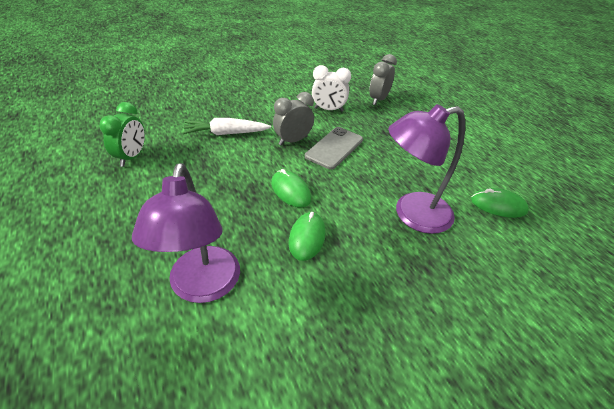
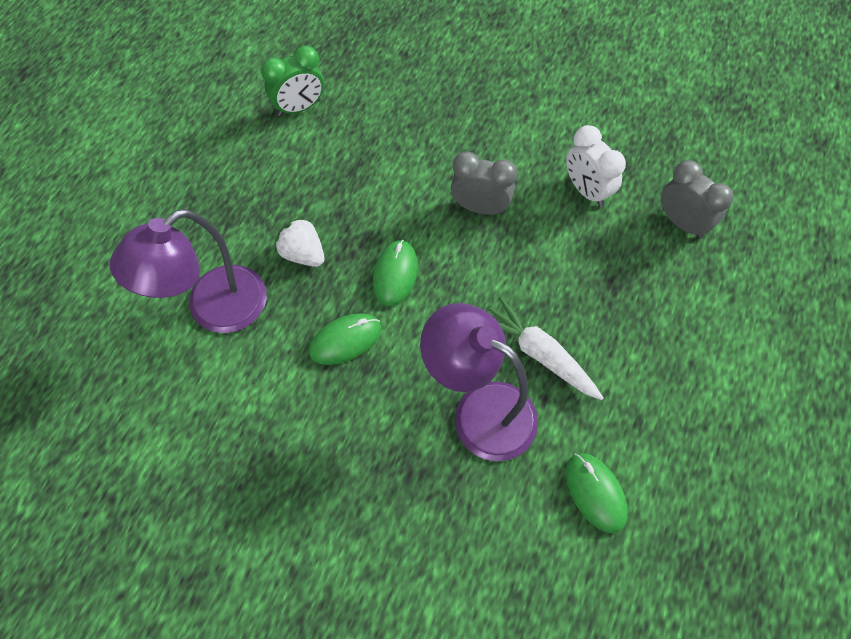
camera: 50 degrees right, 20 degrees up
(225, 217) = (303, 254): none -> white strawberry
(226, 133) = (421, 141): white carrot -> white carrot (540, 354)
(334, 148) = (514, 255): grey phone -> none
(378, 99) = (682, 223): grey clock -> grey clock turned 60 degrees clockwise

